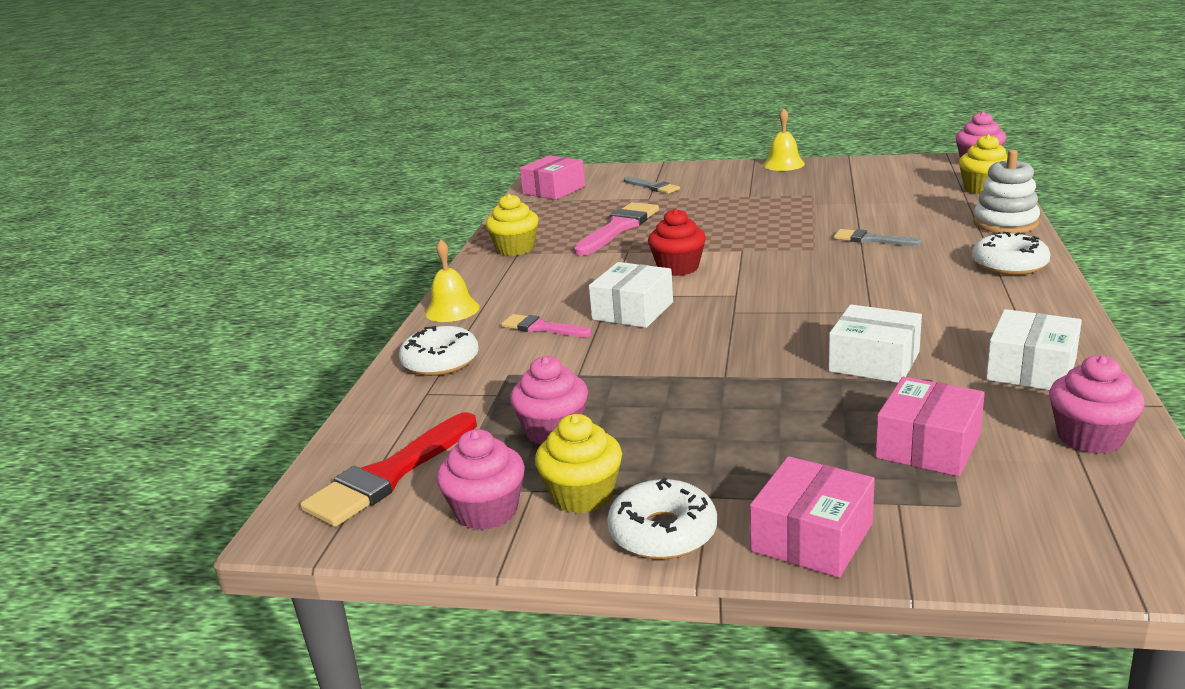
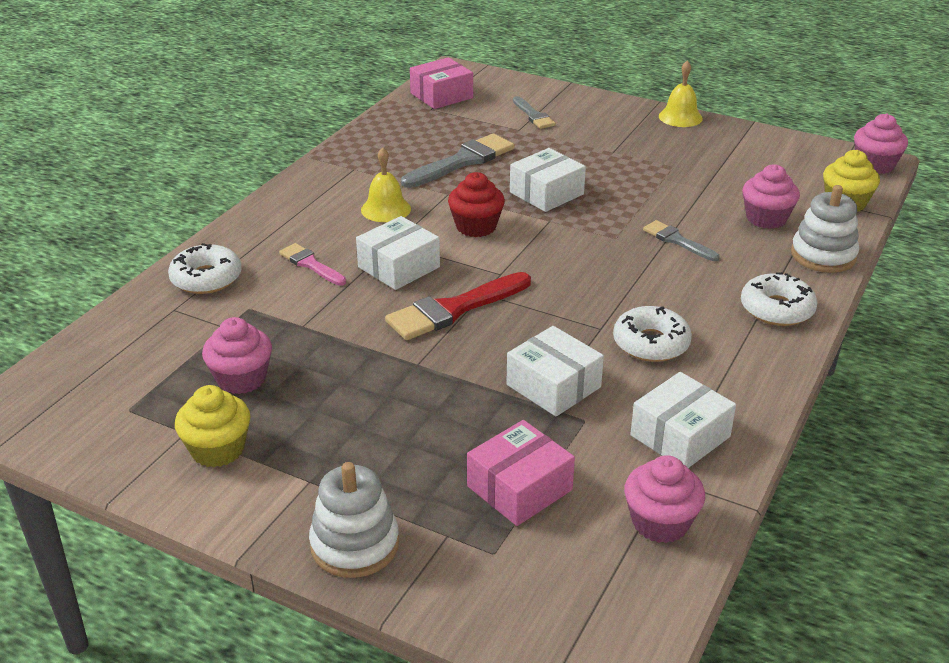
camera: 15 degrees right, 10 degrees up
(389, 475) = (94, 384): red brush -> red brush (454, 309)
(452, 310) = (253, 222): yellow bell -> yellow bell (386, 209)
(486, 511) = (139, 442): pink cupcake -> pink cupcake (766, 218)
(515, 249) = (355, 163): yellow cupcake -> none
(618, 228) = (462, 161): pink brush -> grey brush
(663, 532) = (250, 503): white donut -> white donut (651, 343)
(719, 233) = (546, 193): none -> white box
(812, 537) = (355, 545): pink box -> white stacking toy

